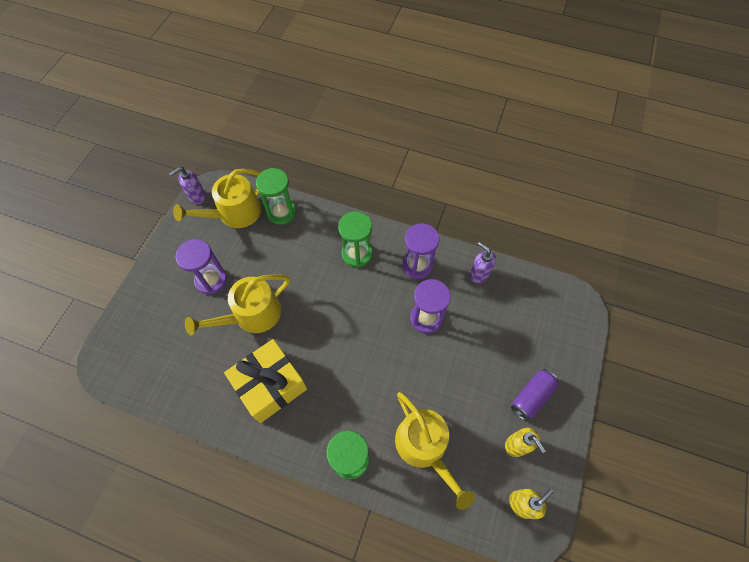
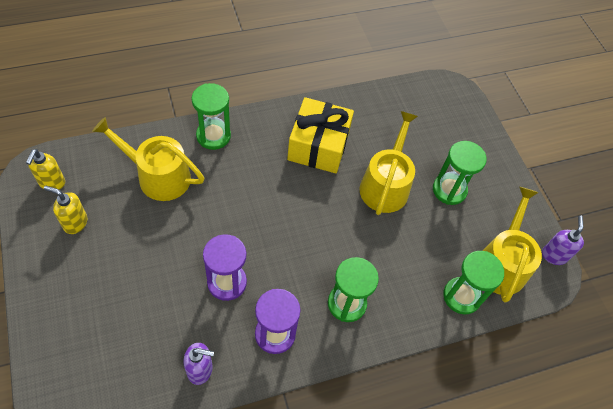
camera: 135 degrees right, 5 degrees down
(211, 280) = (449, 190): purple hourglass -> green hourglass
(531, 396) = (78, 272): purple can -> none

